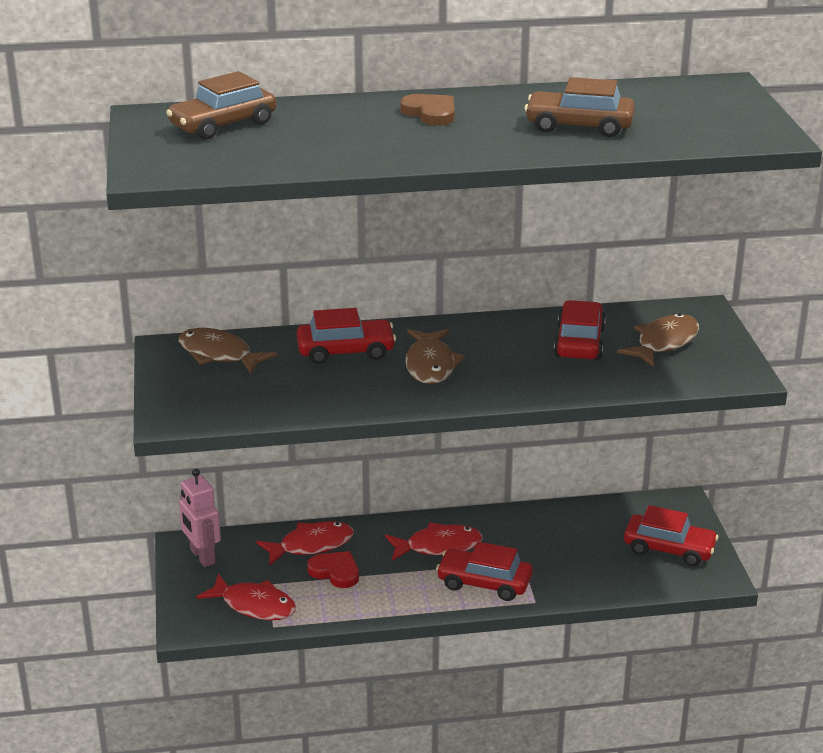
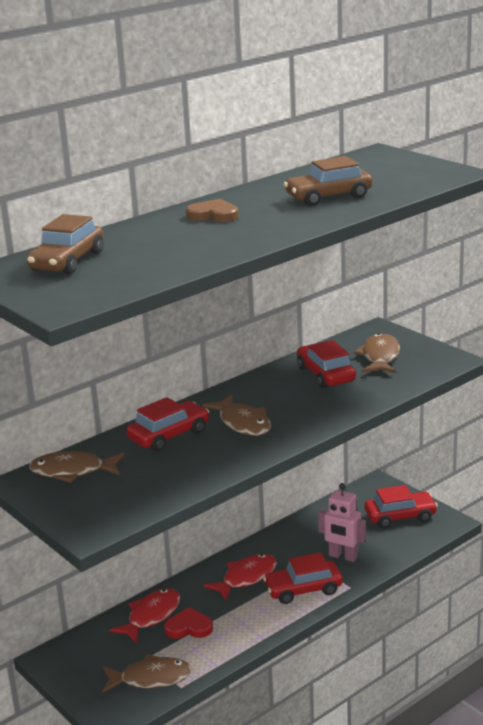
camera: 30 degrees left, 5 degrees down
(202, 557) = (72, 660): pink robot -> pink robot (343, 556)
(254, 605) = (151, 678): red fish -> brown fish

